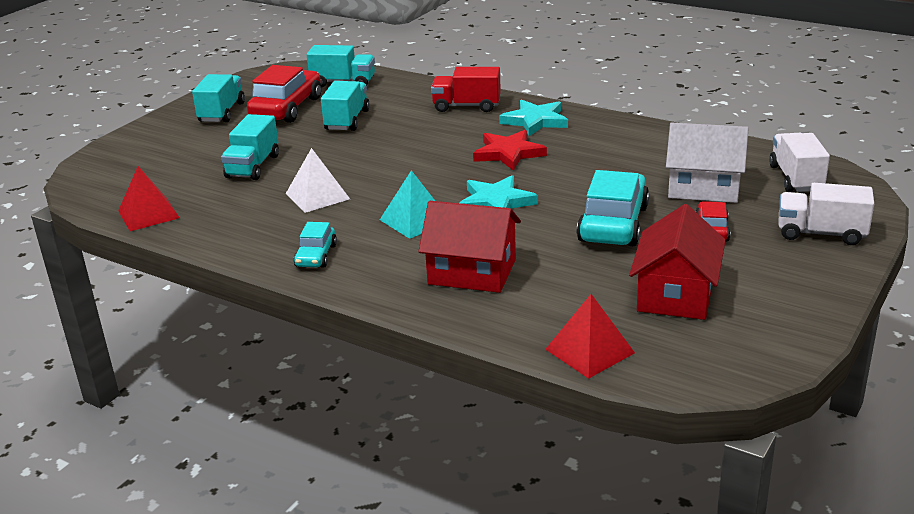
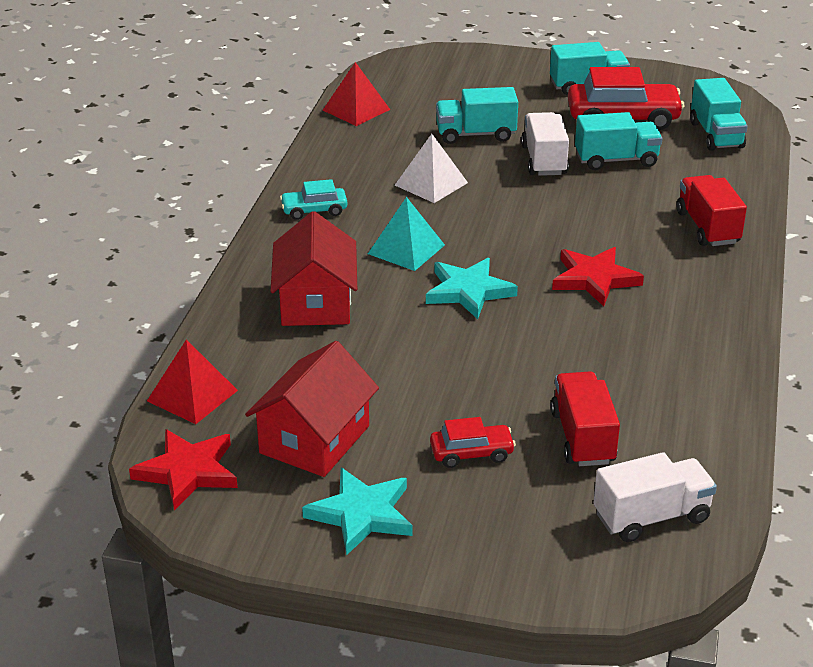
camera: 70 degrees right, 5 degrees up
(535, 121) = (697, 283): turquoise star -> turquoise star (361, 514)
(613, 224) = (454, 378): turquoise car -> none
(675, 294) = (314, 439): red house -> red house turned 60 degrees counterclockwise
(703, 187) = (582, 437): white house -> red truck
(705, 363) = (187, 472): none -> red star
(821, 233) = (501, 546): white truck -> white truck (544, 160)

